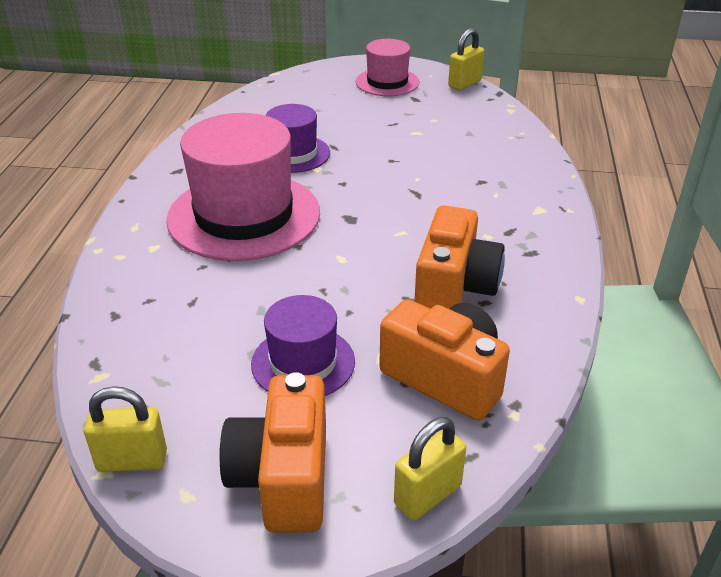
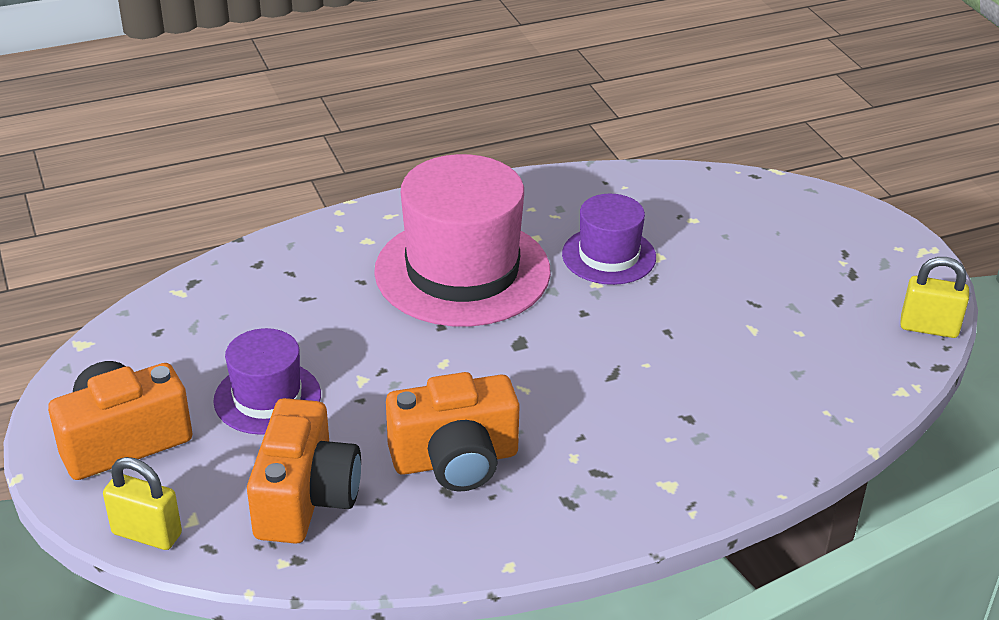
camera: 60 degrees right, 0 degrees up
(132, 461) = (98, 352): yellow padlock -> none
(387, 82) = (855, 262): pink hat -> none

